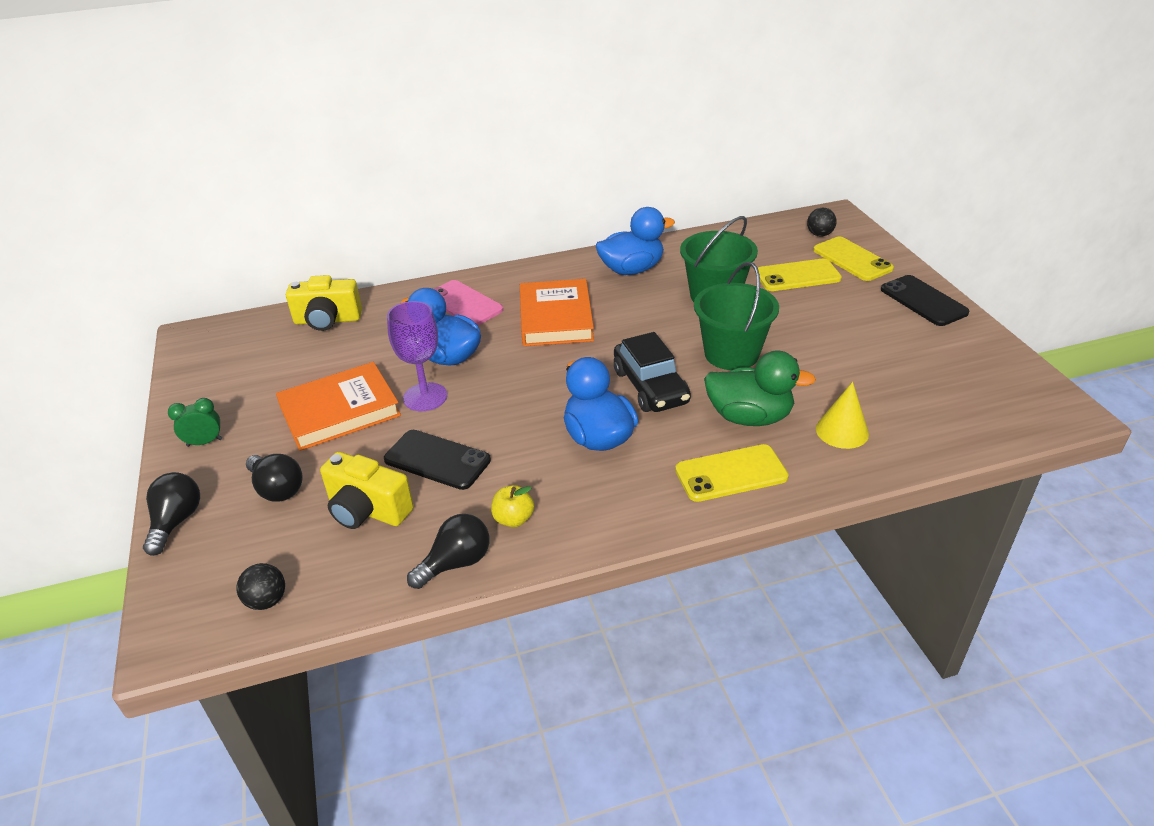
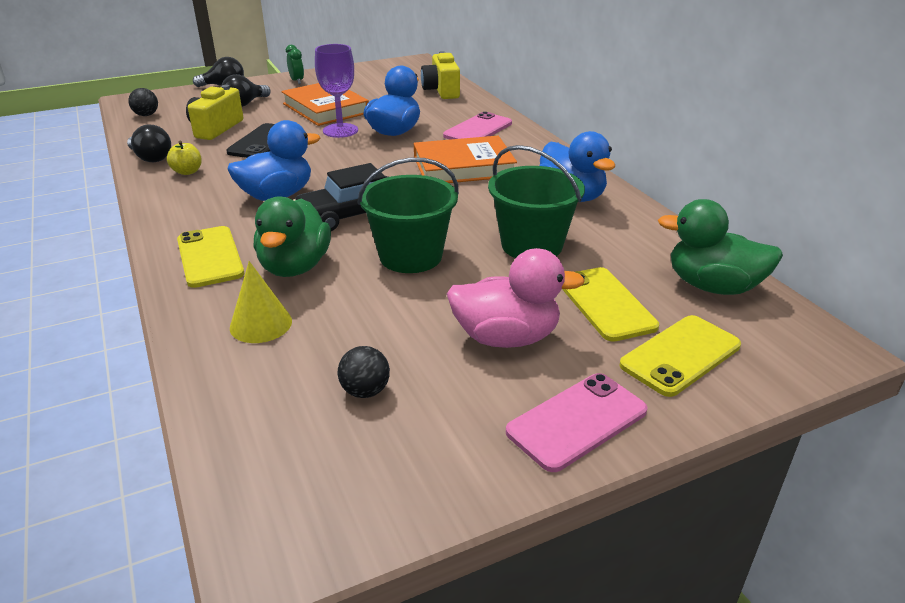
camera: 80 degrees right, 5 degrees down
(773, 236) = (712, 286): none -> green duck
(819, 234) = (745, 327): black ball -> black ball (365, 391)
(843, 317) = (506, 337): none -> pink duck
(923, 301) = (577, 421): black phone -> pink phone

